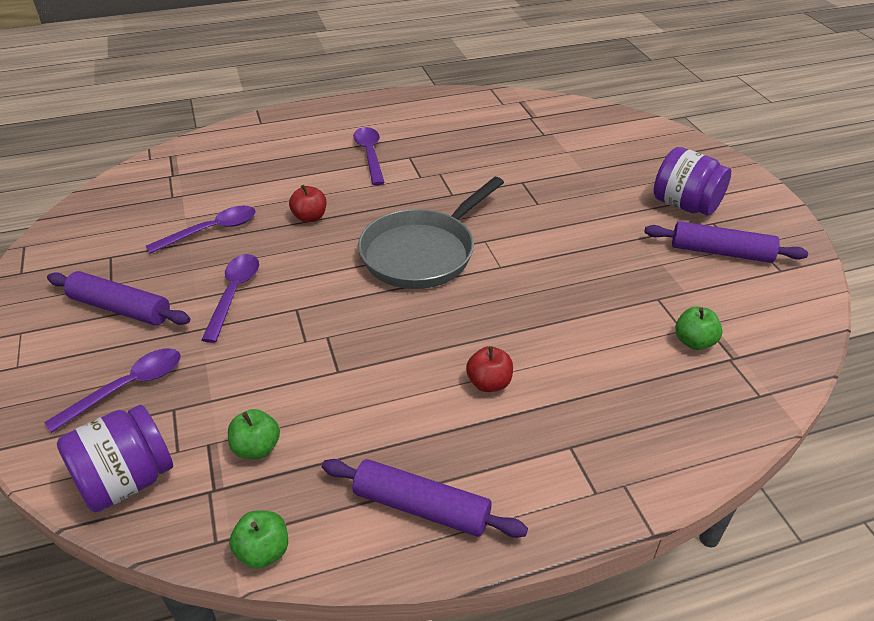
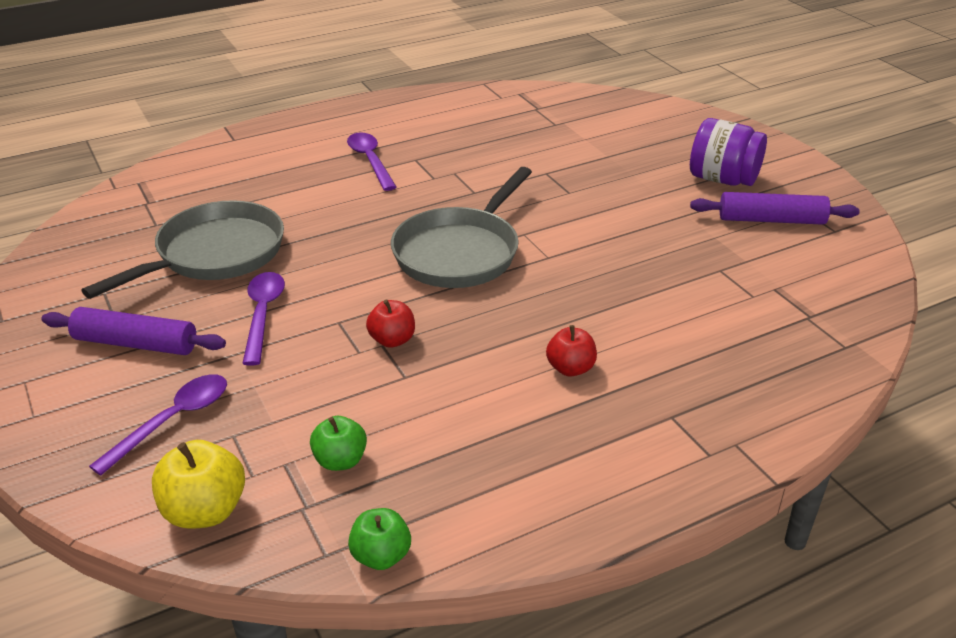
camera: 10 degrees left, 5 degrees down
(126, 481) = (205, 511): purple jar -> yellow apple
(211, 231) = (214, 254): purple spoon -> grey pan
(310, 217) = (323, 230): red apple -> red apple (392, 340)
(421, 507) = (536, 491): purple rolling pin -> none
(694, 342) = (768, 306): green apple -> none

